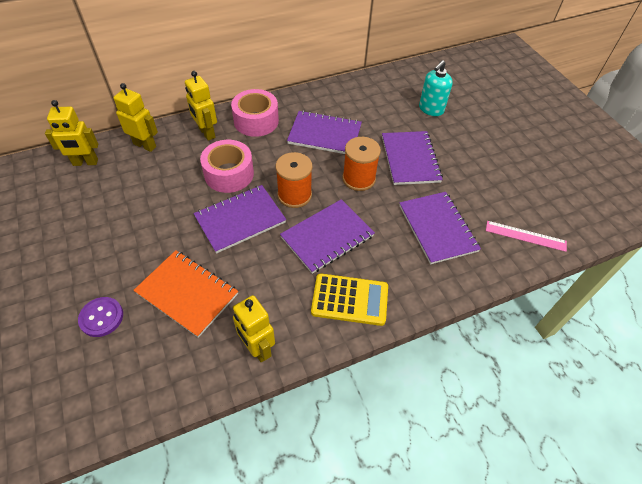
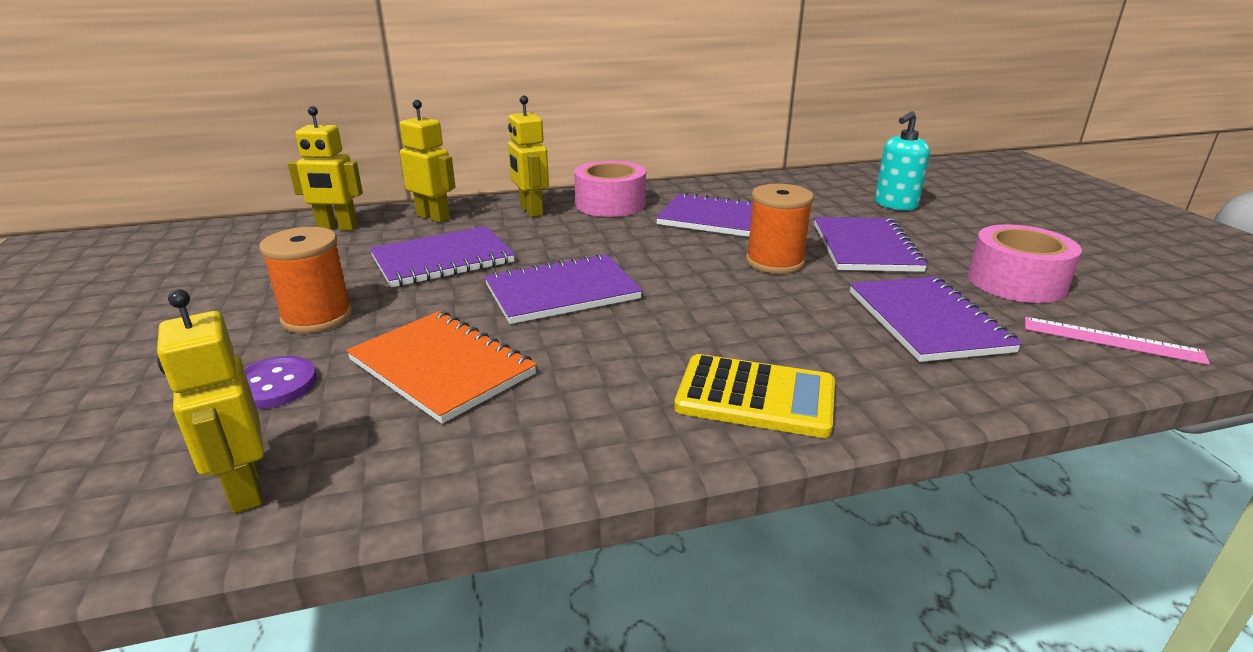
camera: 10 degrees right, 25 degrees down
(229, 174) = (555, 247): pink tape -> pink tape (1016, 282)
(257, 348) = (555, 449): yellow robot -> yellow robot (244, 489)
(294, 195) = (661, 272): orange spool -> orange spool (317, 317)
(327, 237) = (715, 318): purple notebook -> purple notebook (442, 259)

